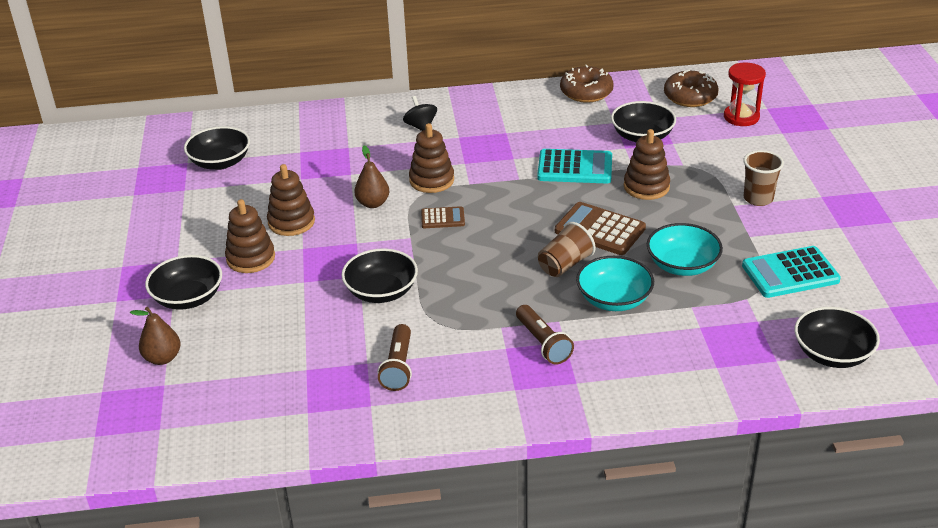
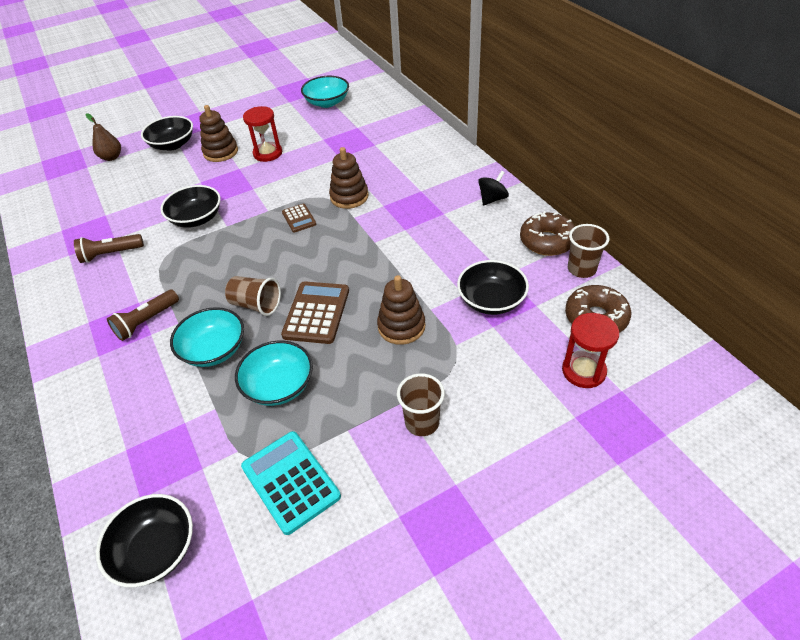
camera: 70 degrees right, 10 degrees up
(220, 162) = (327, 102): black bowl -> turquoise bowl
(291, 222) = (268, 153): brown stacking toy -> red hourglass
(373, 203) = (305, 179): brown pear -> none
(421, 127) = (424, 167): black spinning top -> black spinning top (492, 199)
(575, 168) = (409, 270): turquoise calculator -> none
(632, 87) = (581, 269): none -> brown cup

